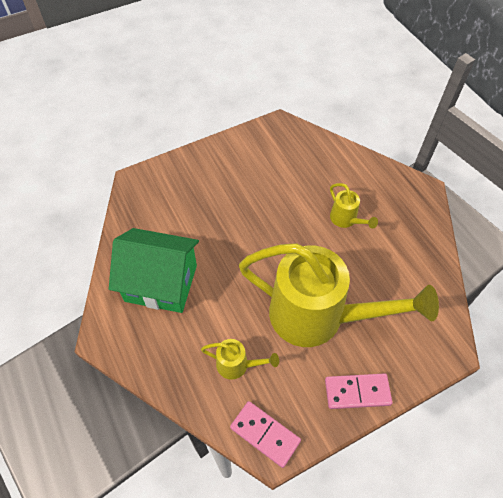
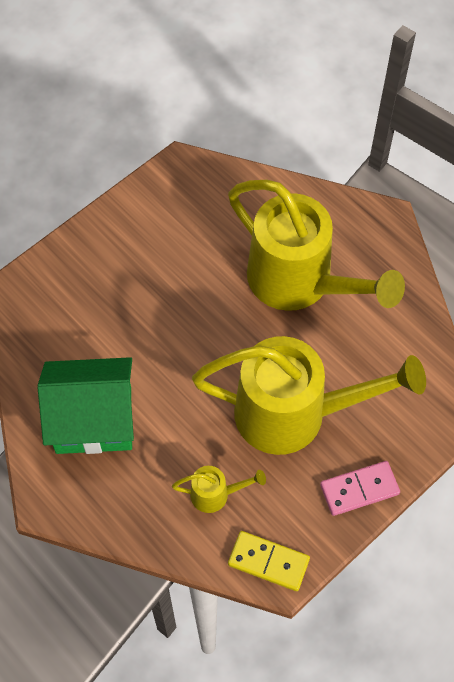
camera: 15 degrees left, 5 degrees up
(265, 434) = (268, 561): pink domino -> yellow domino
(346, 219) = (299, 282): yellow watering can -> yellow watering can, size x2.44

